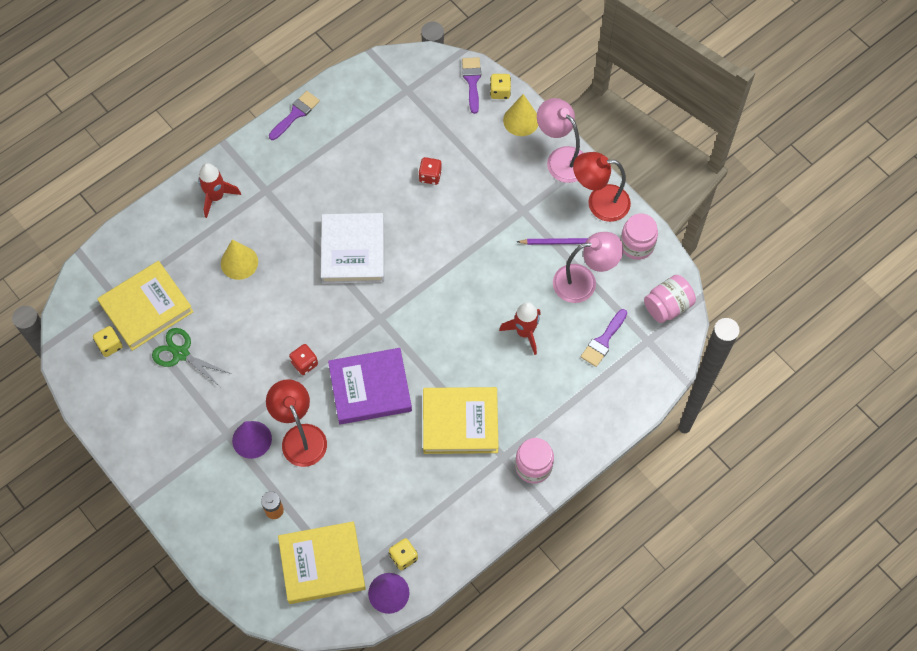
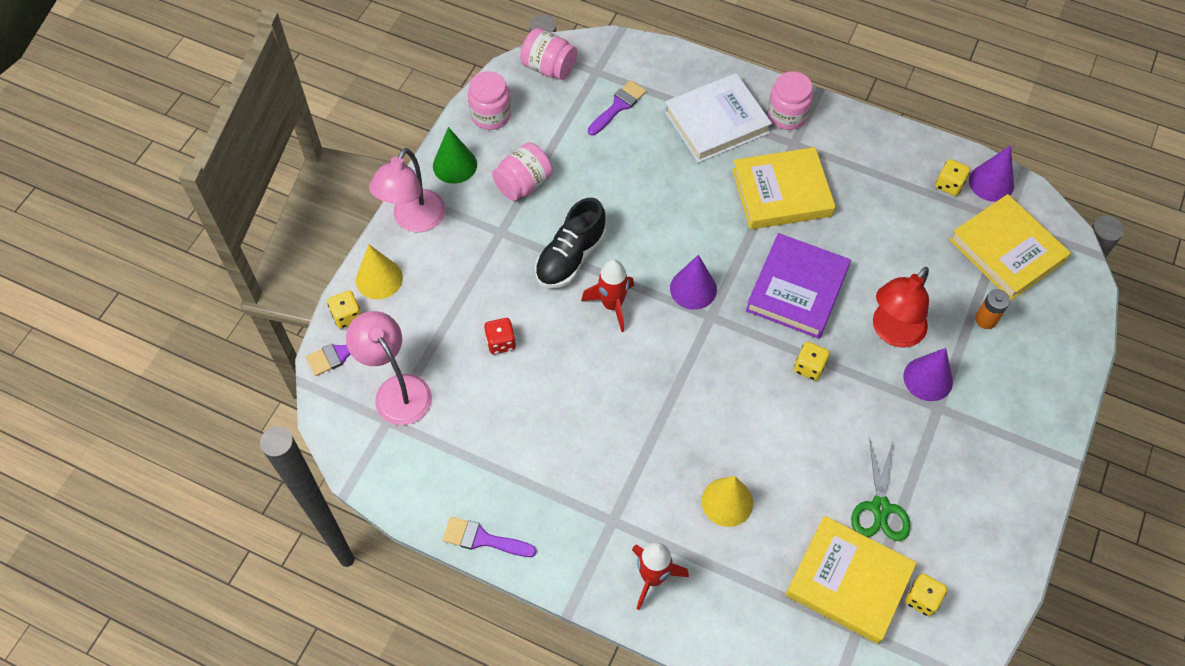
camera: 115 degrees left, 5 degrees down
(304, 363) = (809, 367): red dice -> yellow dice
(353, 251) = (642, 381): white book -> white book (716, 122)
(370, 388) = (797, 289): purple book -> purple book turned 60 degrees clockwise
(408, 317) = (693, 289): none -> purple cone
(460, 422) = (781, 193): yellow book -> yellow book turned 75 degrees counterclockwise
(477, 247) = (570, 257): none -> black shoe
(524, 332) = (648, 175): red rocket -> red rocket (612, 305)
(558, 242) = (523, 184): purple pencil -> pink jar
(584, 282) = (559, 145): pink lamp -> pink lamp (397, 390)
(599, 202) = (454, 165): red lamp -> green cone
(603, 341) = (618, 106): purple brush -> purple brush turned 60 degrees counterclockwise

